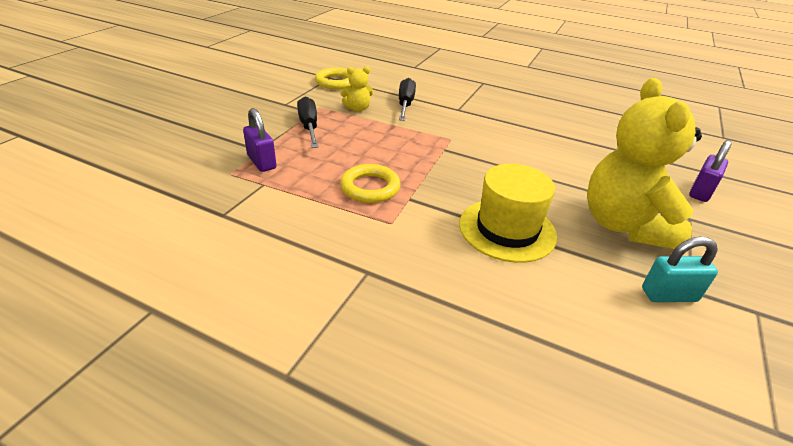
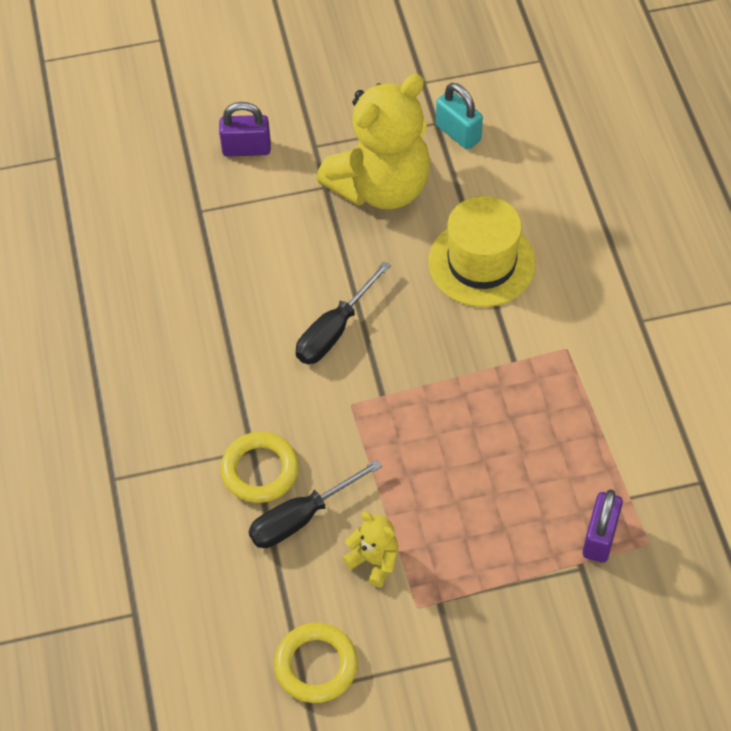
camera: 125 degrees left, 20 degrees up
(309, 126) = (480, 569): black screwdriver -> black screwdriver (334, 330)
(370, 187) = (533, 404): yellow ring -> yellow ring (260, 470)

